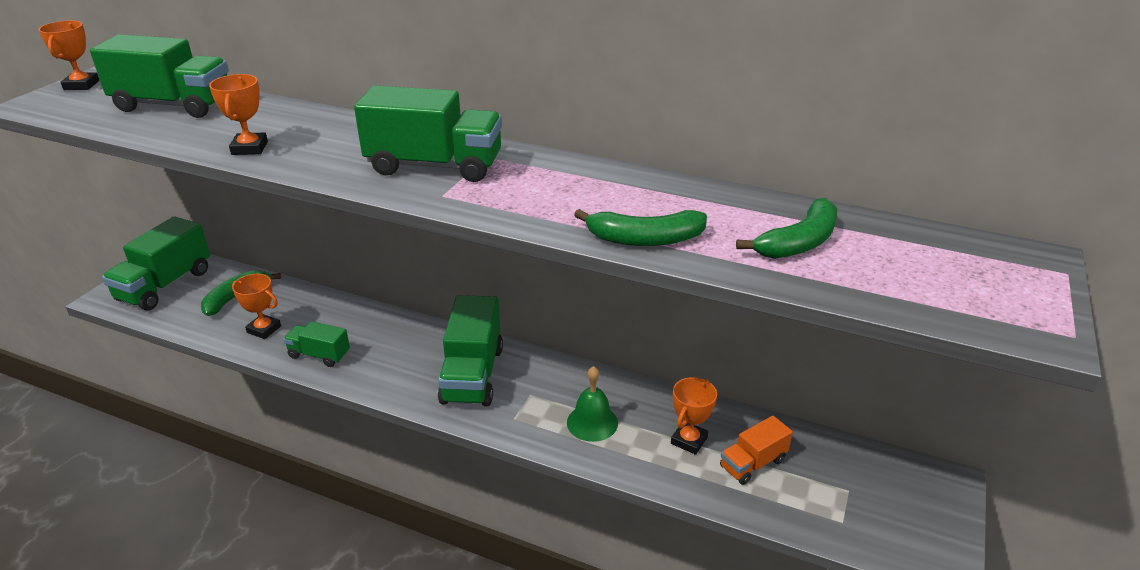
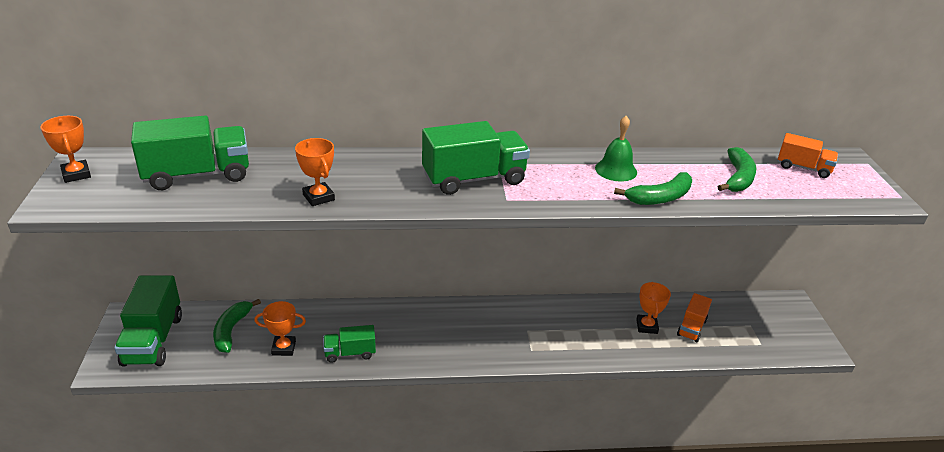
camera: 30 degrees left, 0 degrees up
(472, 375) = (477, 330): green truck -> none
(592, 422) = (582, 335): green bell -> green bell (616, 170)
(931, 254) = (803, 168): none -> orange truck

